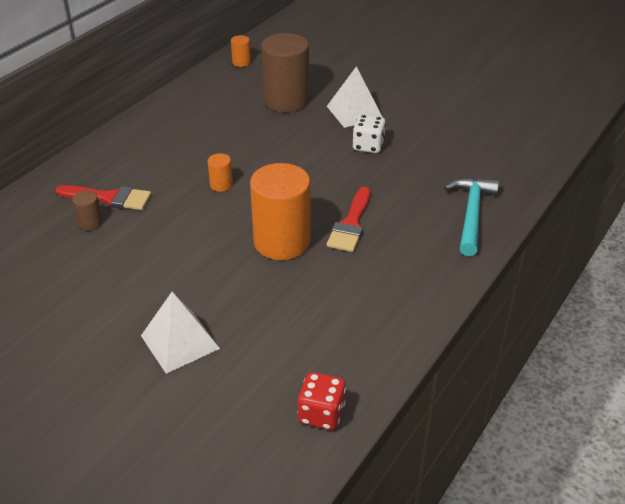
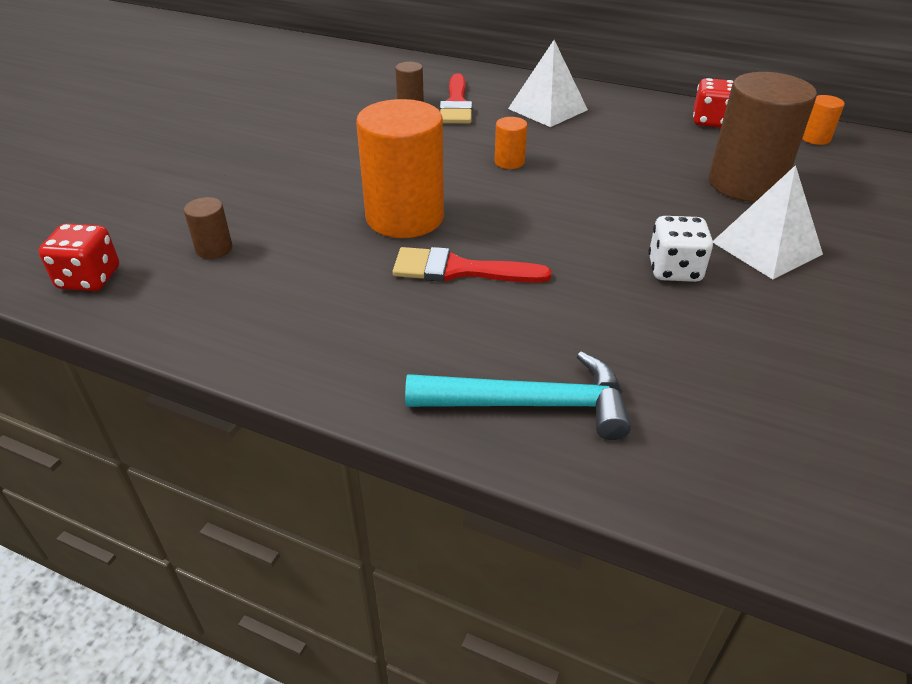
camera: 80 degrees right, 0 degrees up
(180, 342) = (224, 175): white pyramid -> white pyramid (547, 109)
(200, 91) = (710, 121): none -> red dice
(297, 342) = (214, 249): none -> brown cylinder

